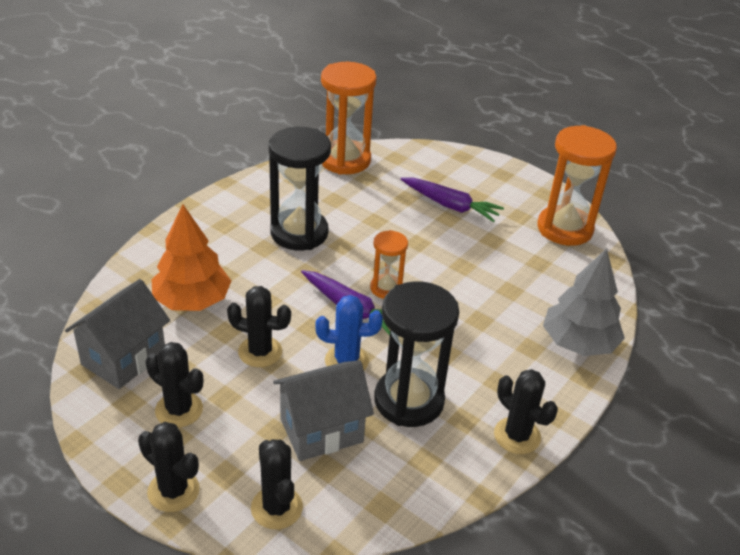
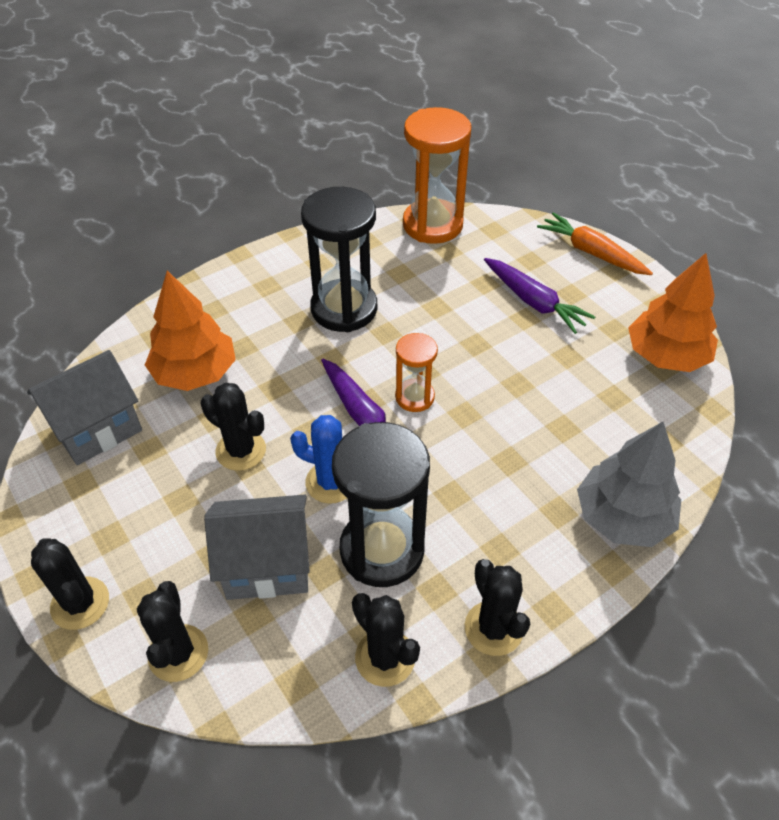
camera: 20 degrees right, 10 degrees up
(179, 410) = (127, 504): black cactus -> black cactus (385, 657)
(479, 164) = (591, 252): none -> orange carrot
(564, 229) = (666, 356): orange hourglass -> orange tree

